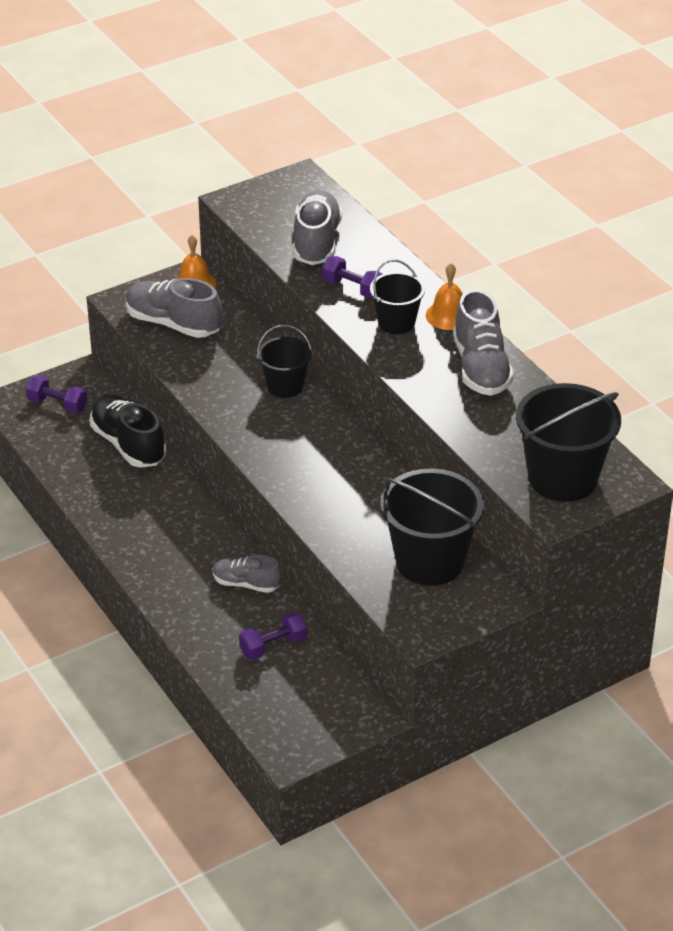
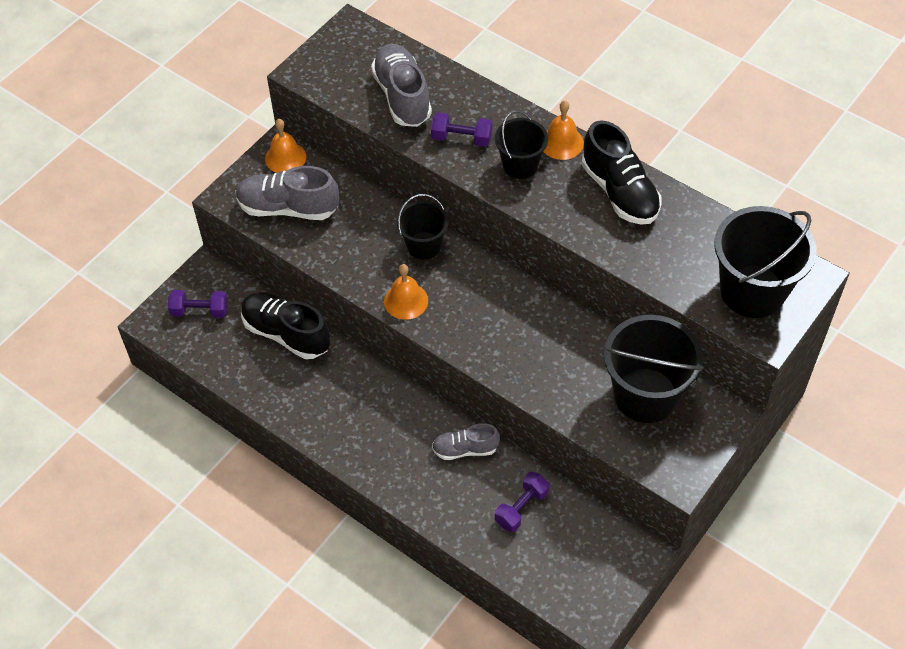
camera: 20 degrees left, 15 degrees up
(241, 425) = (406, 301): none -> orange bell
(481, 368) = (619, 192): grey shoe -> black shoe

